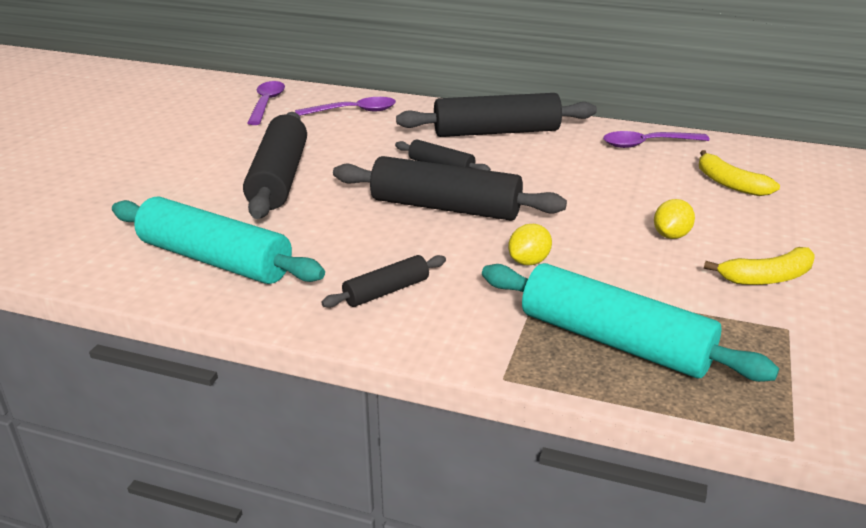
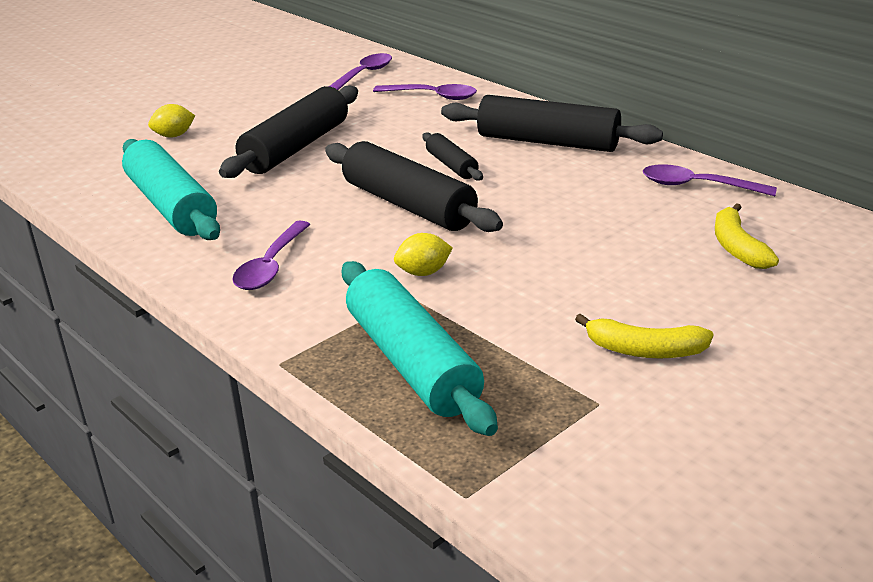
camera: 30 degrees right, 0 degrees up
(386, 291) = (271, 266): black rolling pin -> purple spoon
(671, 235) = (597, 284): yellow lemon -> yellow lemon (174, 136)

